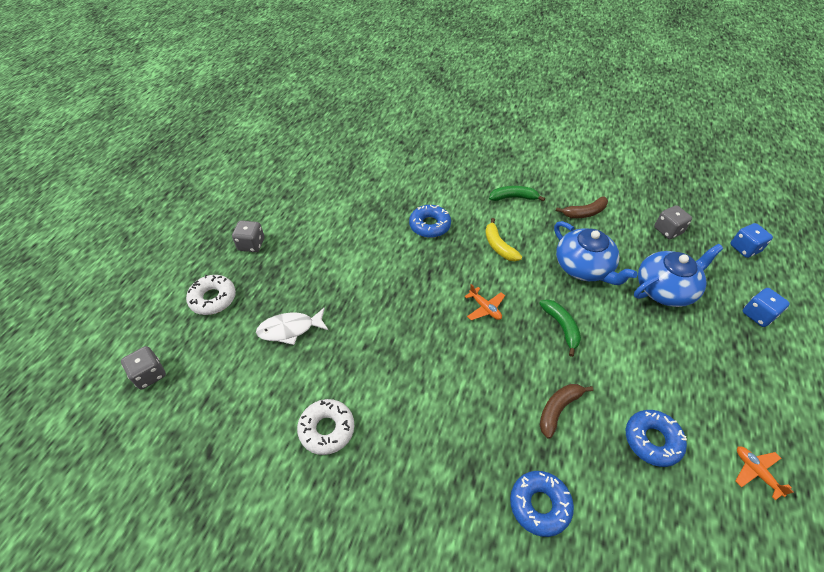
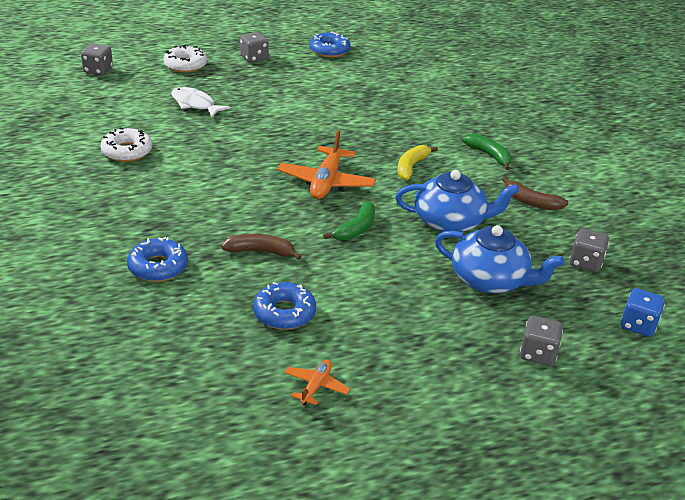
camera: 50 degrees right, 15 degrees down
(429, 225) = (386, 124): blue donut -> blue donut (329, 50)
(485, 308) = (326, 182): orange plane -> orange plane, size x1.91
(584, 267) = (451, 222): blue teapot -> blue teapot turned 105 degrees counterclockwise
(758, 315) = (538, 354): blue dice -> grey dice

